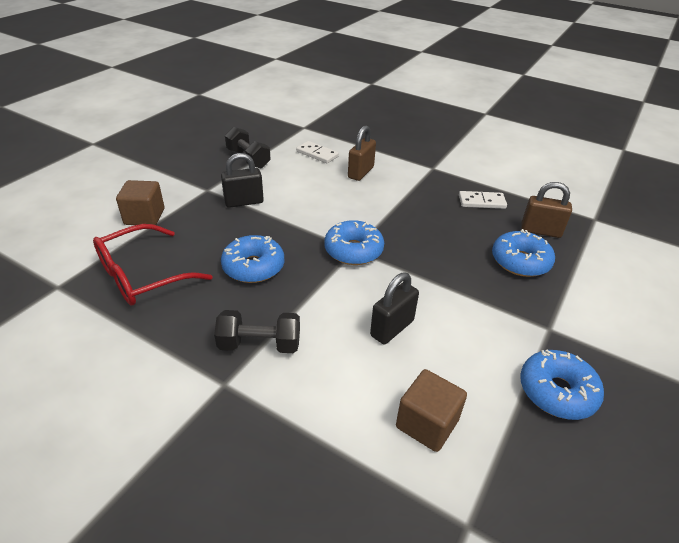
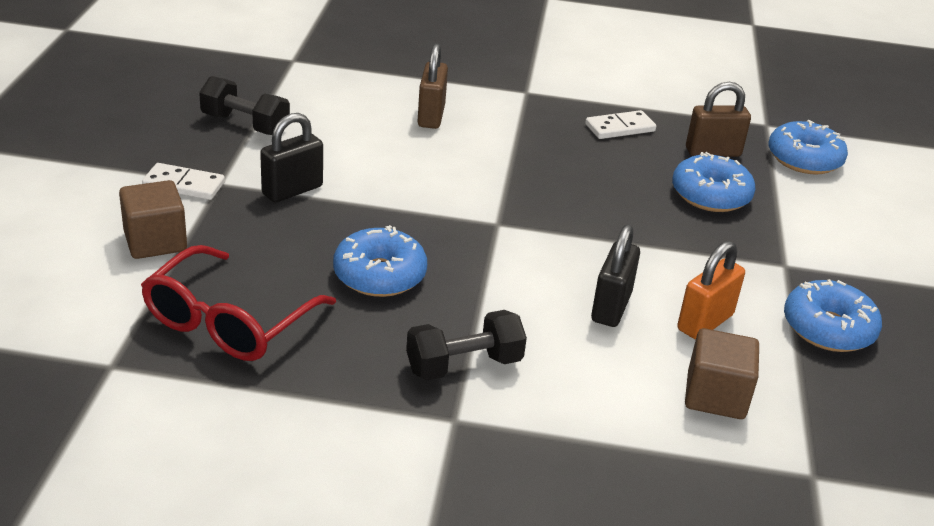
camera: 25 degrees left, 5 degrees down
(317, 154) = (346, 99): white domino -> white domino (183, 185)
(353, 250) = (498, 225): blue donut -> blue donut (804, 159)
(456, 359) = (705, 322): none -> orange padlock

